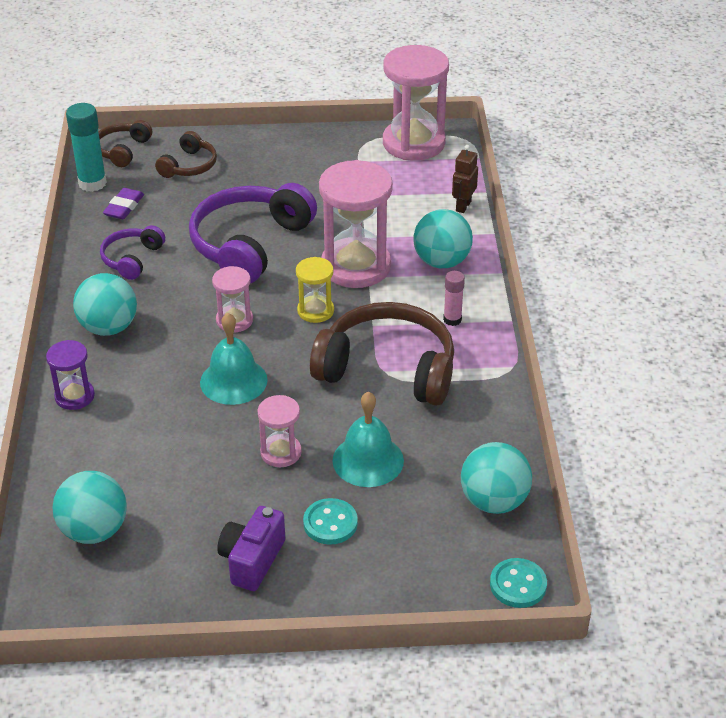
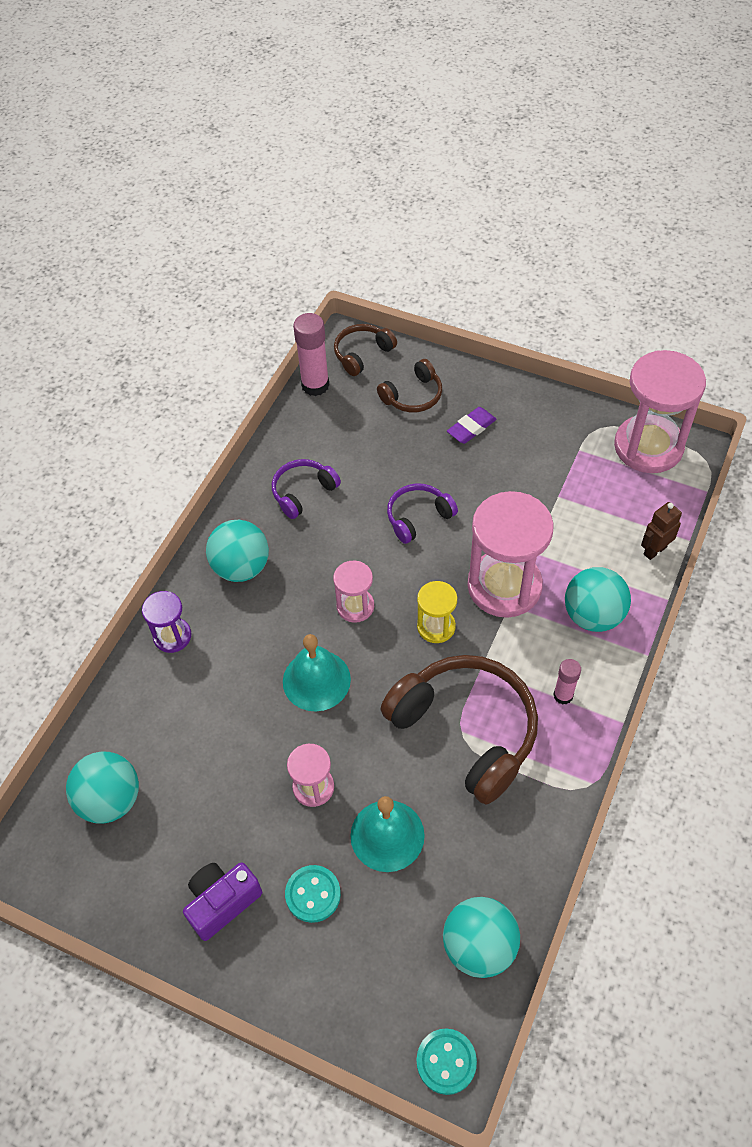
camera: 30 degrees right, 15 degrees up
(92, 183) = (315, 385): turquoise glue stick -> pink glue stick
(124, 207) = (328, 425): purple eraser -> purple eraser (471, 428)
(250, 244) = (418, 517): purple headphones -> purple headphones, size x0.51

